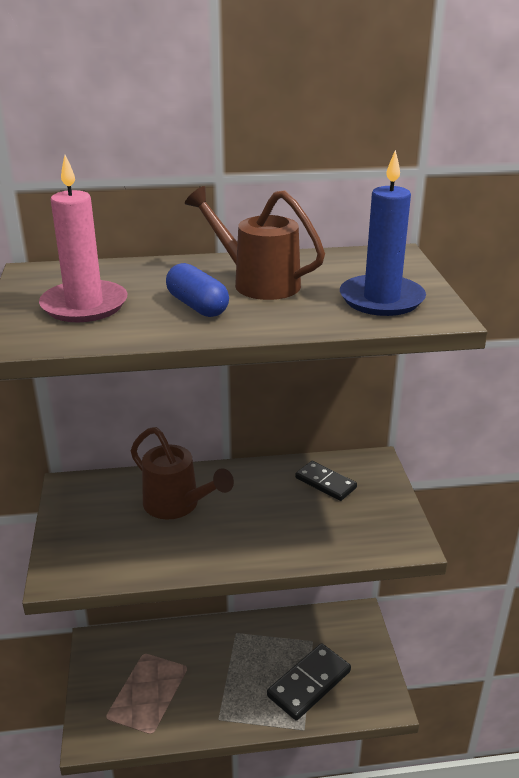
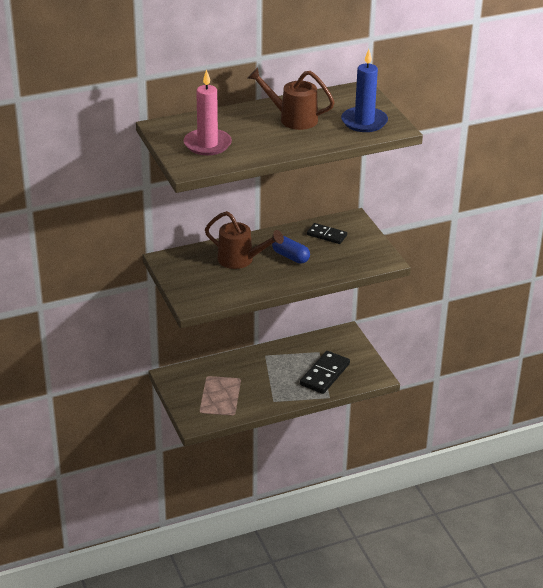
camera: 15 degrees left, 5 degrees up
(197, 306) = (268, 137): blue capsule -> blue capsule (290, 257)

